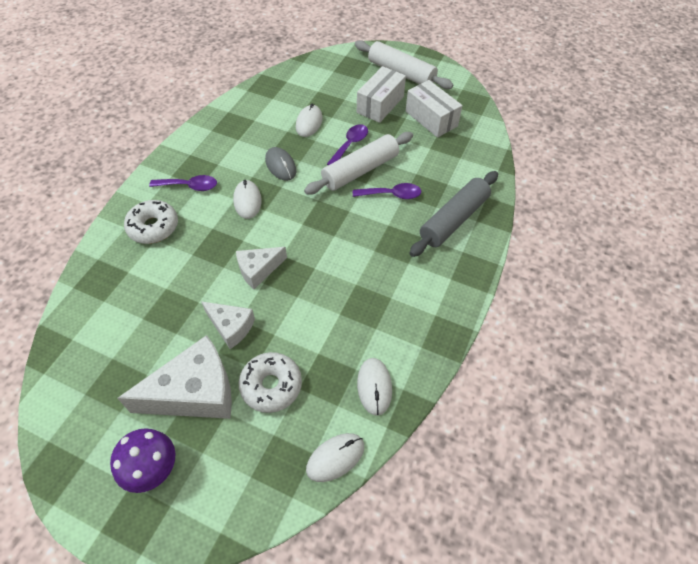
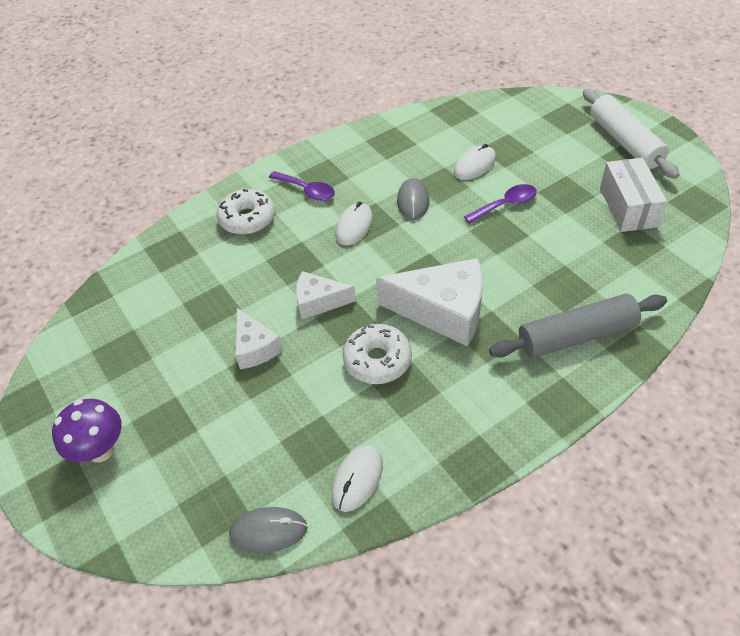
camera: 35 degrees right, 5 degrees down
(195, 392) = (182, 396): white cheese -> white cheese (443, 311)
(271, 386) = (254, 425): white donut -> white donut (377, 360)
(335, 457) = (268, 531): white mouse -> grey mouse
(360, 170) = (499, 237): white rolling pin -> none
(380, 104) = (573, 171): white box -> none
(392, 194) = (518, 278): purple spoon -> none

